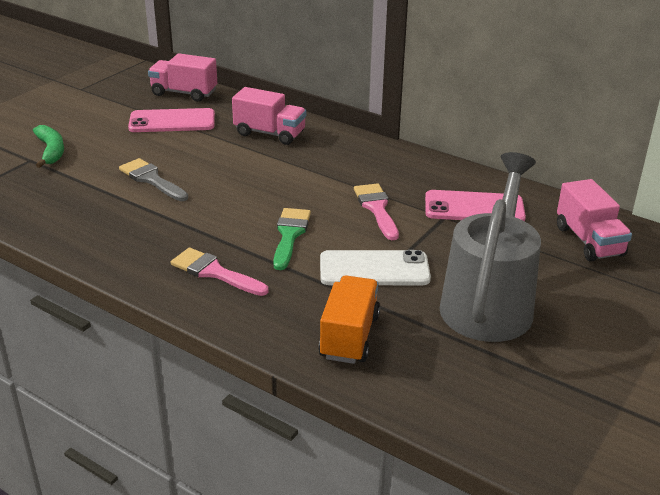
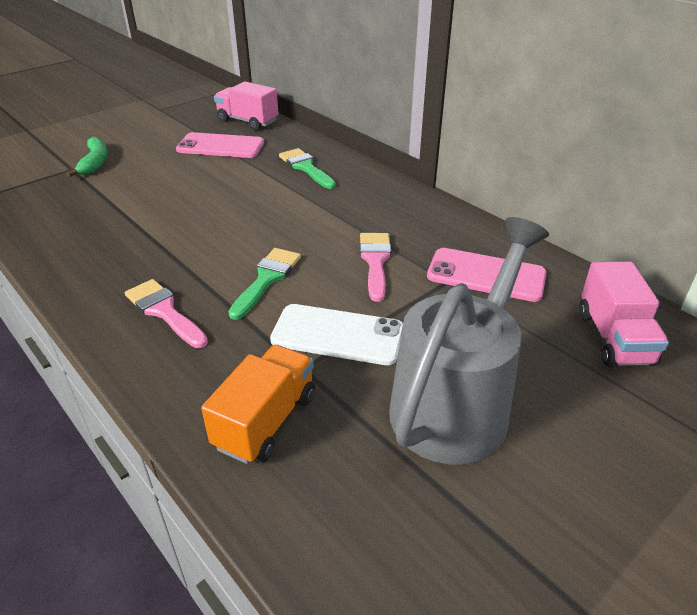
camera: 15 degrees right, 5 degrees up
(151, 179) = (166, 201): grey brush -> none
(270, 133) = (306, 167): pink truck -> green brush

